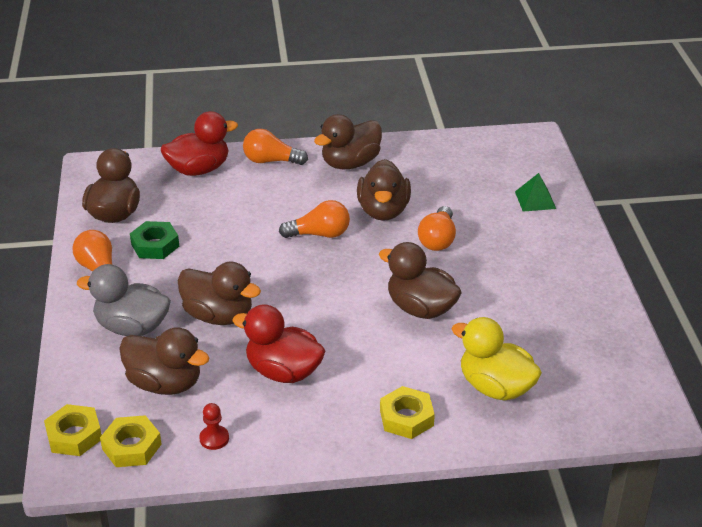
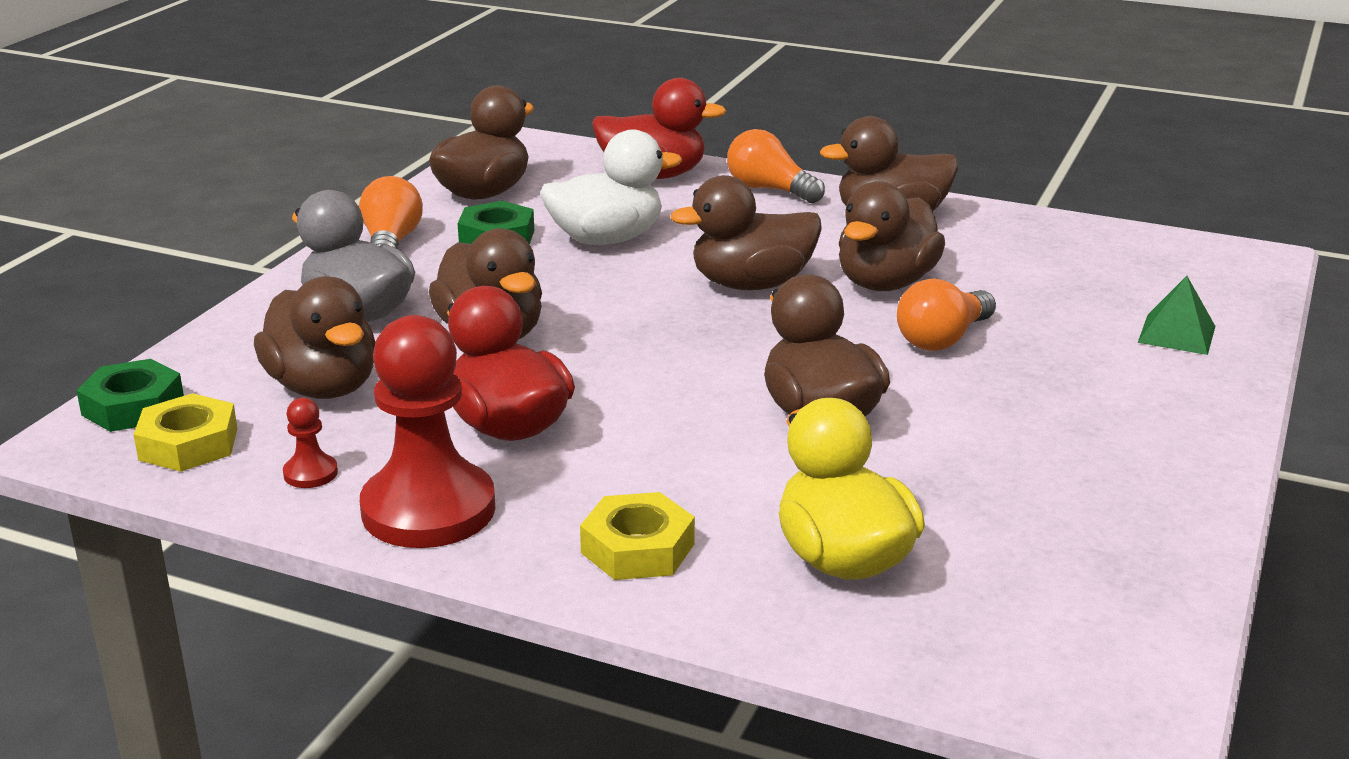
camera: 30 degrees right, 10 degrees down
(74, 435) = (133, 406): yellow nut -> green nut
(217, 227) = (606, 239): none -> white duck
(293, 436) = (428, 509): none -> red pawn
(319, 234) = (751, 284): orange light bulb -> brown duck

